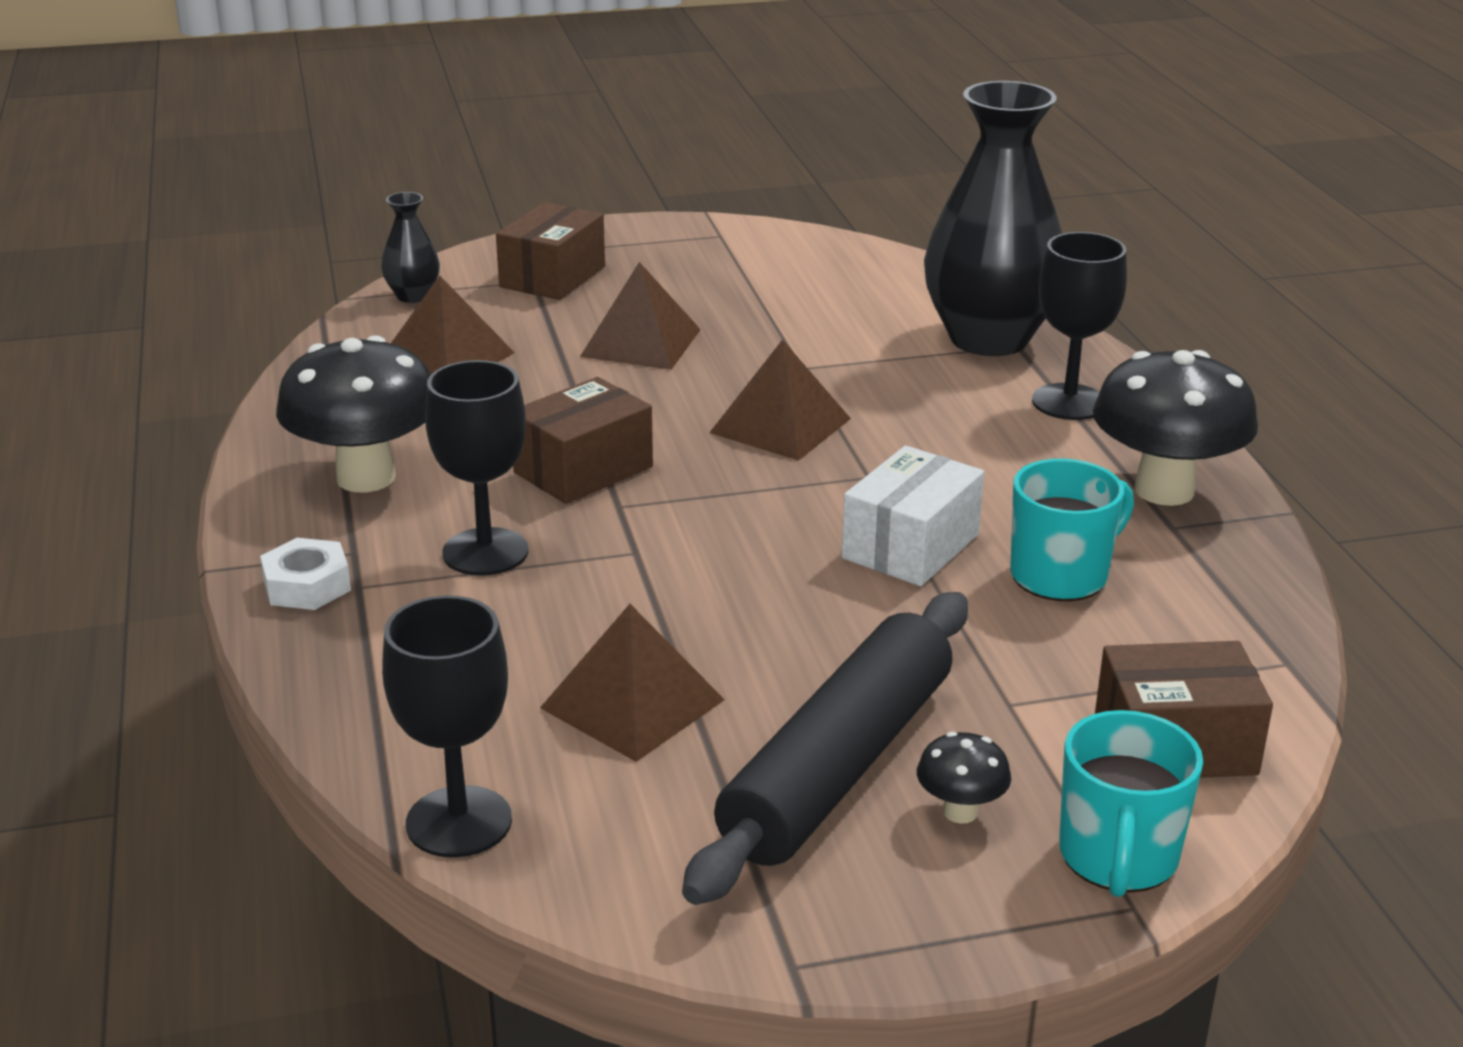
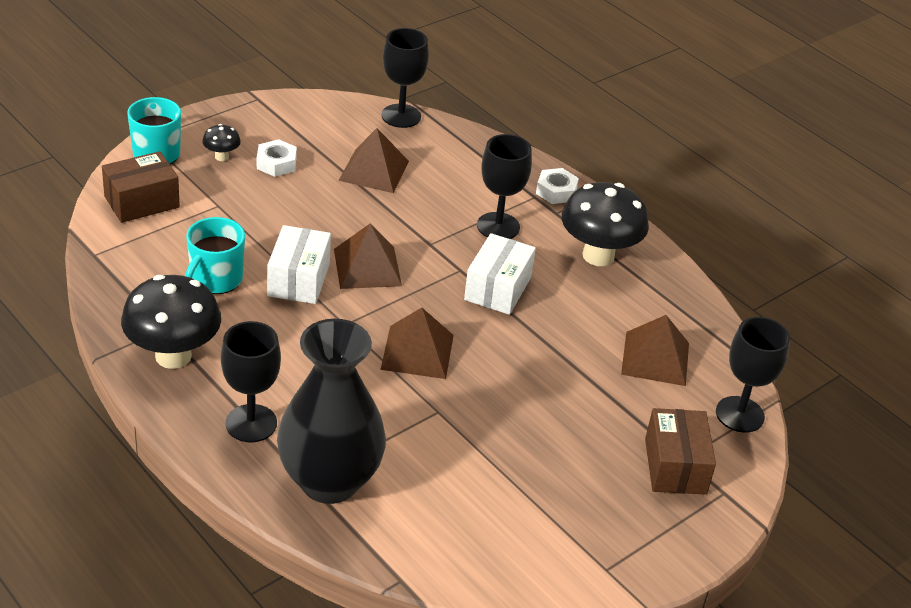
camera: 150 degrees right, 10 degrees up
(413, 296) = (739, 414): black vase -> black goblet
(583, 470) = (497, 288): brown box -> white box
(640, 343) = (555, 407): brown pyramid -> brown pyramid (367, 267)
(839, 767) = (276, 163): black rolling pin -> white nut

